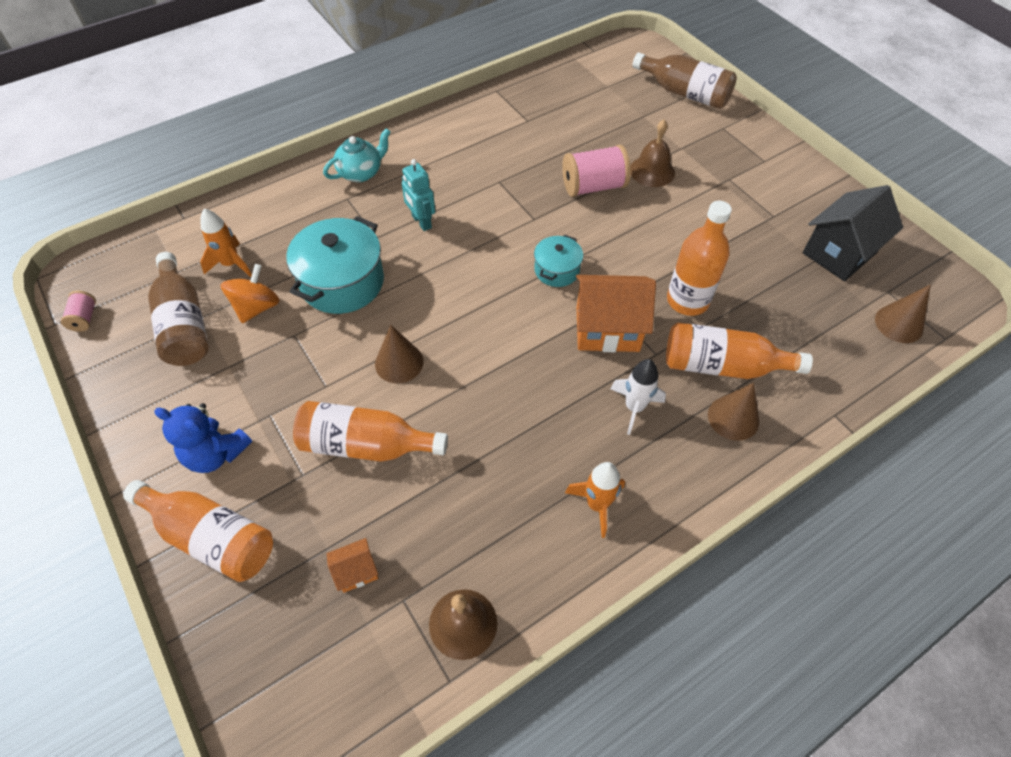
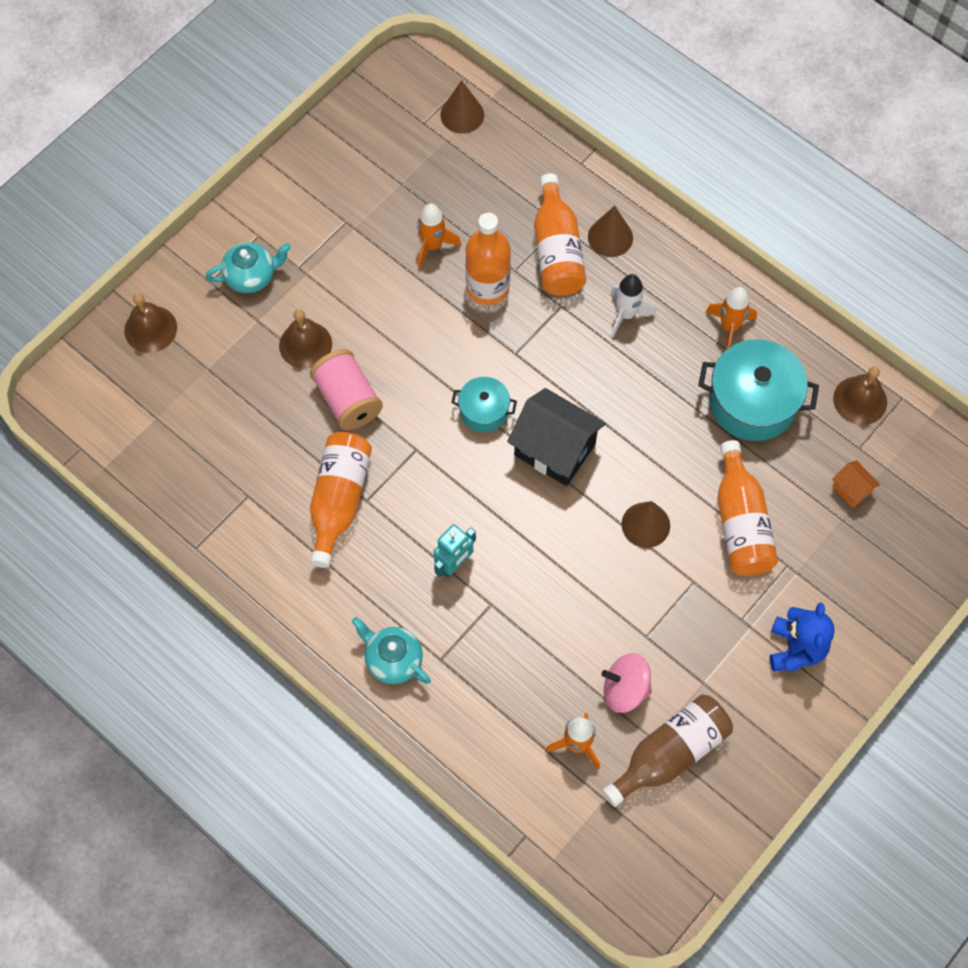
camera: 105 degrees left, 10 degrees up
(84, 318) = (697, 865): pink spool -> none
(212, 537) = (868, 614): orange bottle -> orange bottle (339, 500)
(257, 307) = (625, 689): orange spinning top -> pink spinning top
(342, 282) = (565, 616): turquoise pot -> turquoise pot (752, 402)
(607, 329) = (545, 351): orange house -> none
(684, 93) = (150, 329): brown bottle -> brown bell
(724, 151) = (251, 276): none -> turquoise teapot
(740, 270) = (432, 246): none -> orange rocket
(839, 253) = (384, 162): black house -> black house (554, 449)

